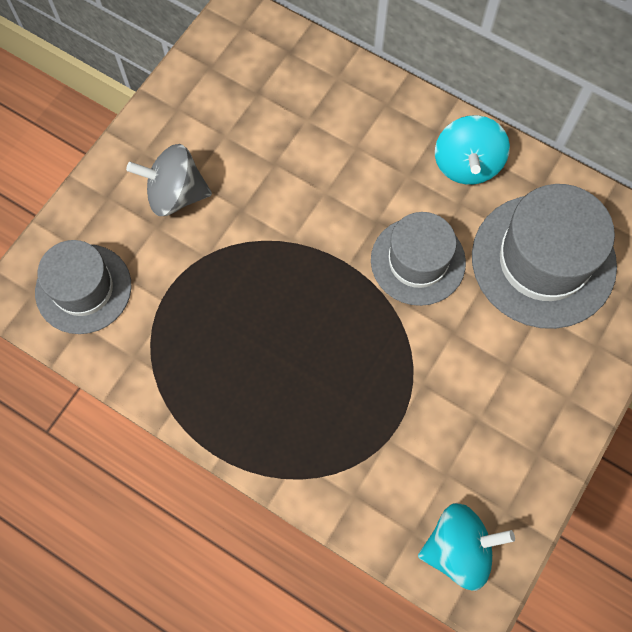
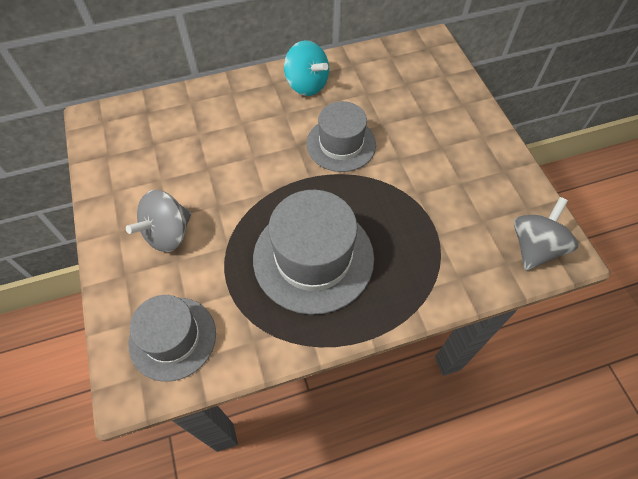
camera: 50 degrees left, 10 degrees down
(458, 549) = (534, 247): turquoise spinning top -> grey spinning top
(543, 261) = (394, 92): grey hat -> grey hat (313, 258)

